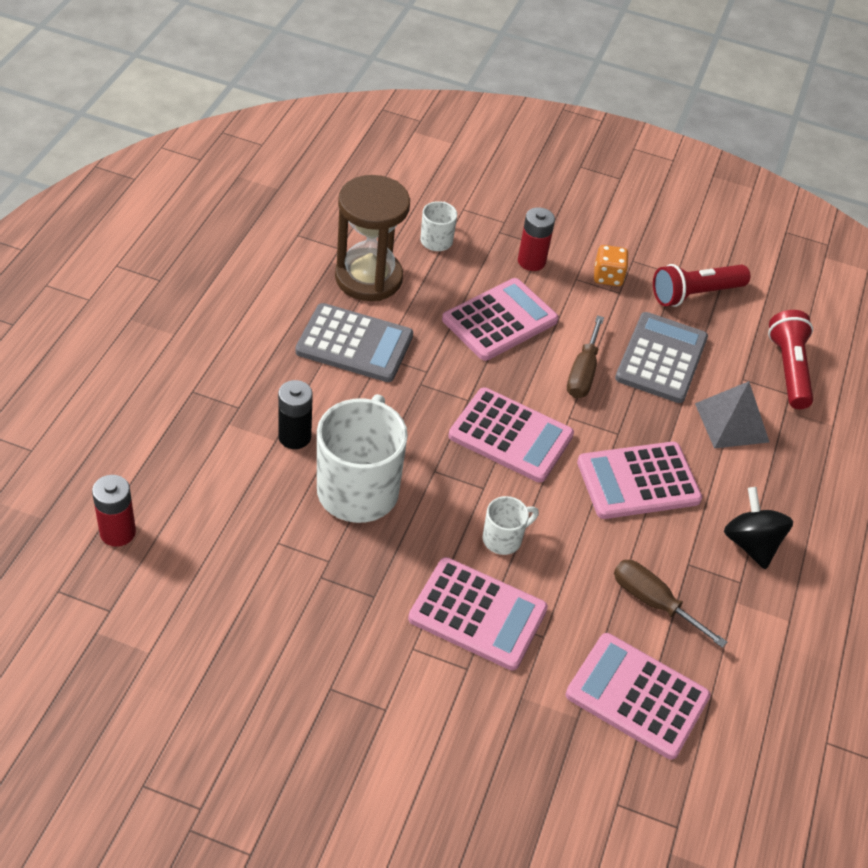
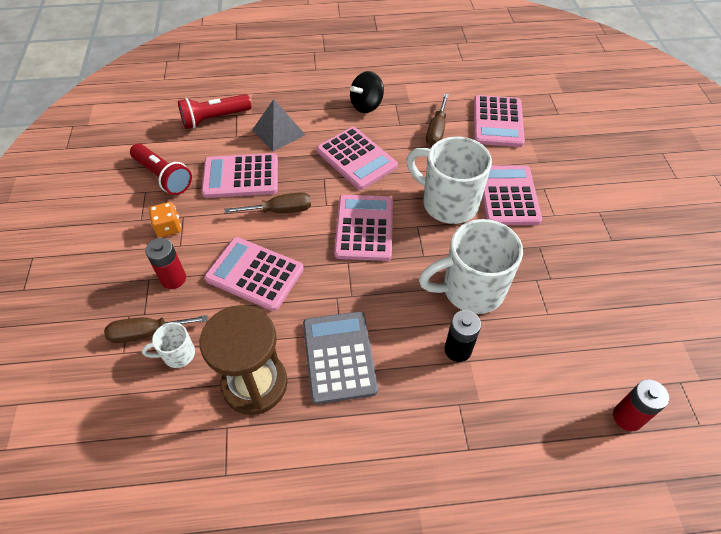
camera: 110 degrees left, 5 degrees up
(475, 228) = (147, 333): none -> brown screwdriver
(503, 539) = (447, 203): white mug -> white mug, size x2.11
(661, 358) = (241, 176): grey calculator -> pink calculator

